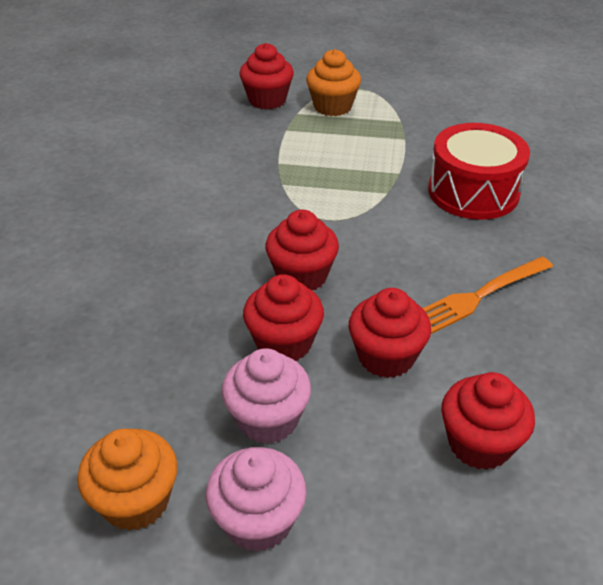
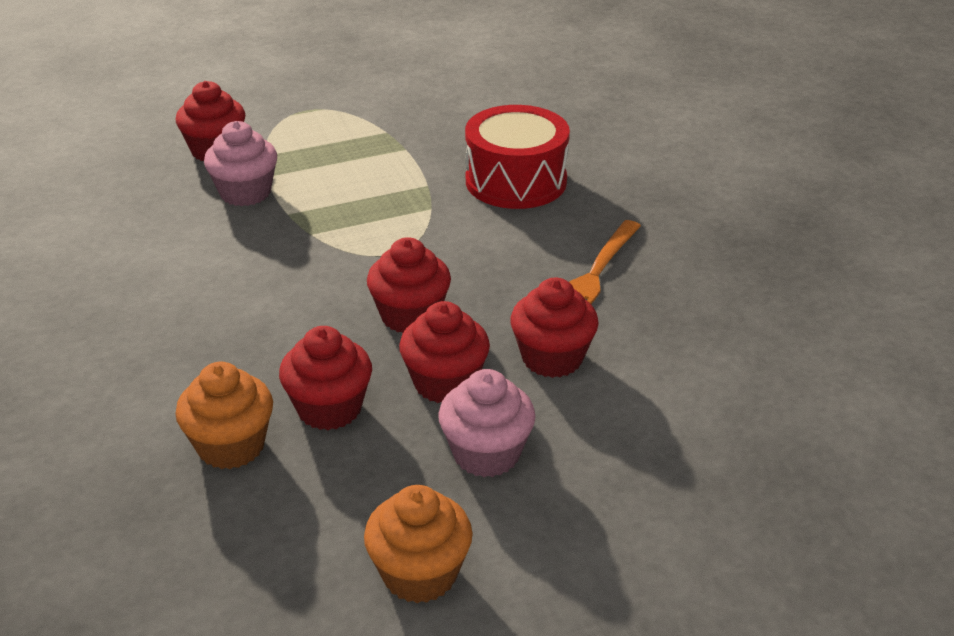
camera: 30 degrees left, 5 degrees down
(258, 521) = (549, 537): pink cupcake -> pink cupcake (245, 193)
(332, 106) = (299, 137): orange cupcake -> orange cupcake (231, 446)
(479, 444) = (688, 396): red cupcake -> red cupcake (329, 408)

